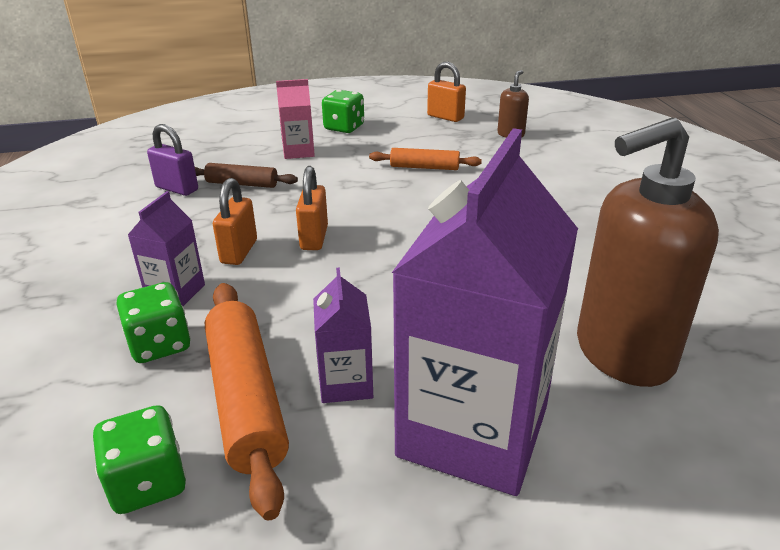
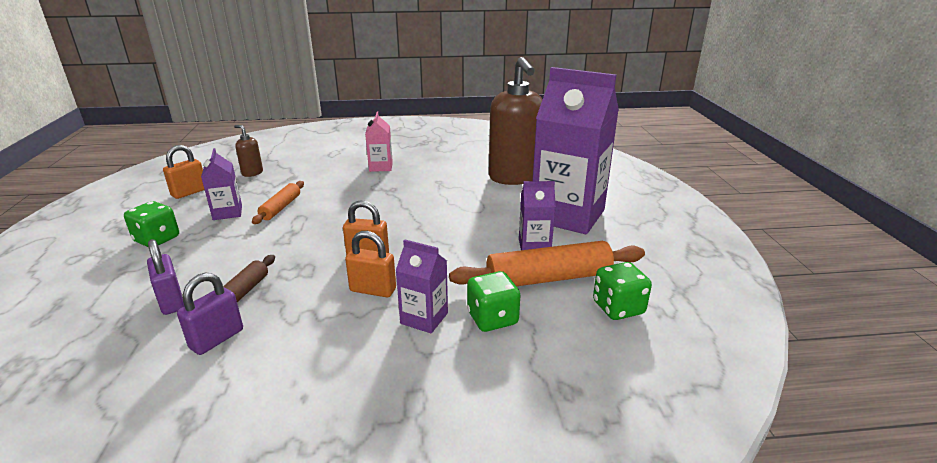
camera: 85 degrees left, 5 degrees down
(238, 158) = (171, 301): none -> purple padlock
(298, 152) = (191, 264): pink carton -> pink carton (381, 167)
(405, 144) = (227, 212): none -> purple carton

